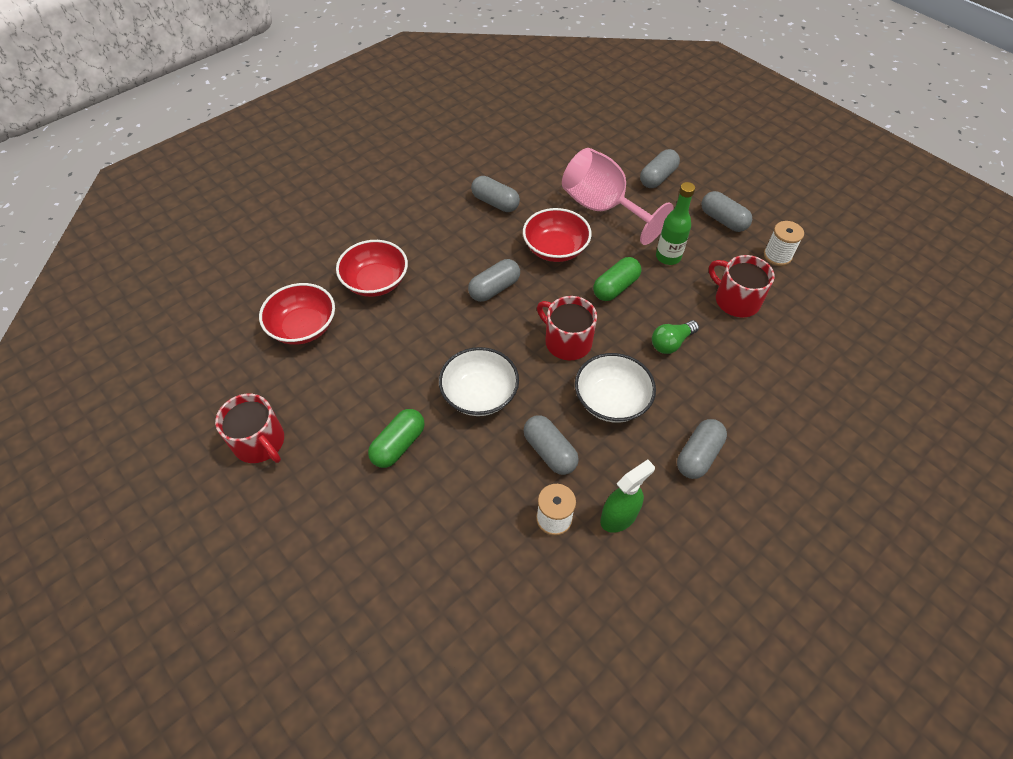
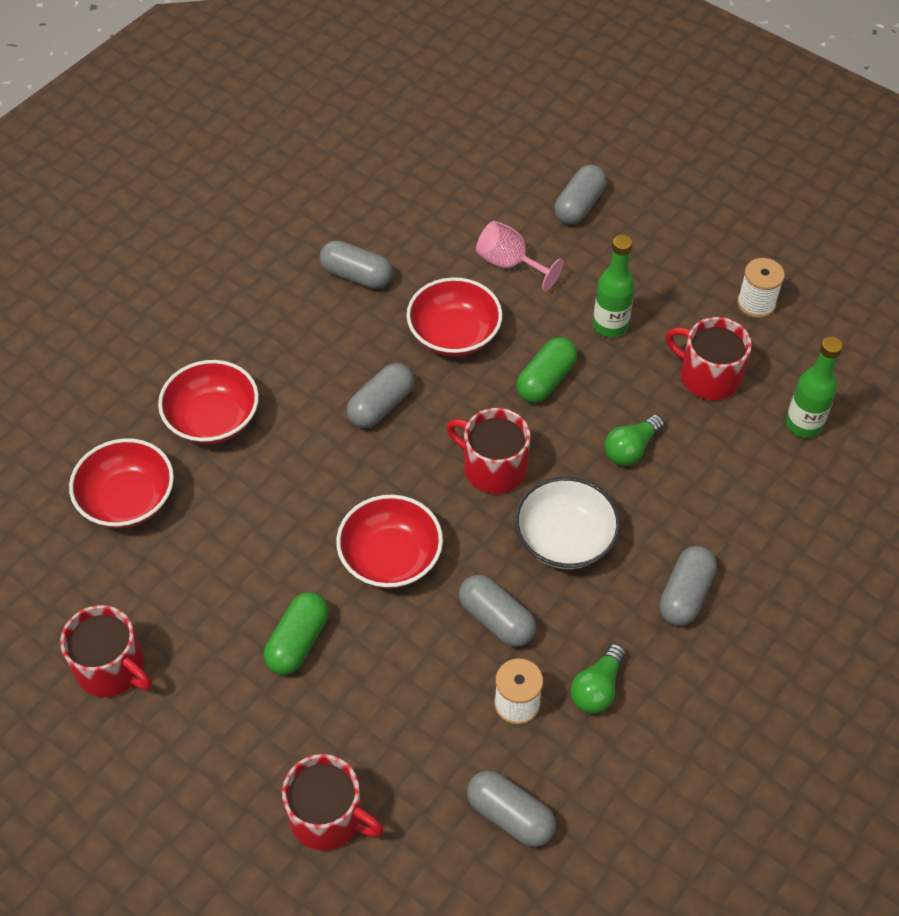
camera: 10 degrees left, 0 degrees up
(390, 583) = (328, 817): none -> red mug
(479, 394) = (390, 557): white bowl -> red bowl
(603, 208) = (510, 264): pink goblet -> pink goblet, size x0.56
(619, 517) = (597, 688): green spray bottle -> green light bulb
(723, 220) = (677, 260): grey capsule -> grey capsule (510, 815)
(804, 343) = (803, 424): none -> green bottle

